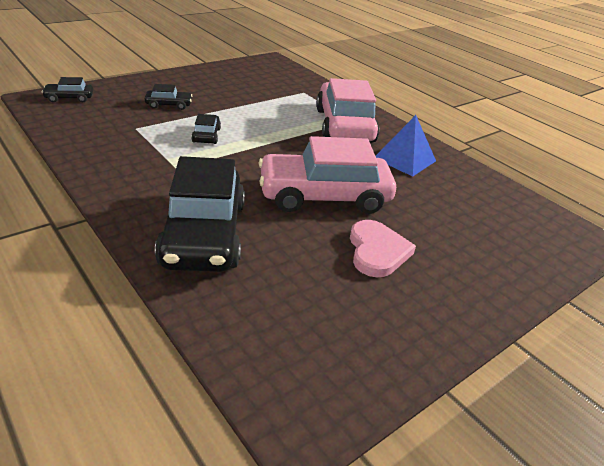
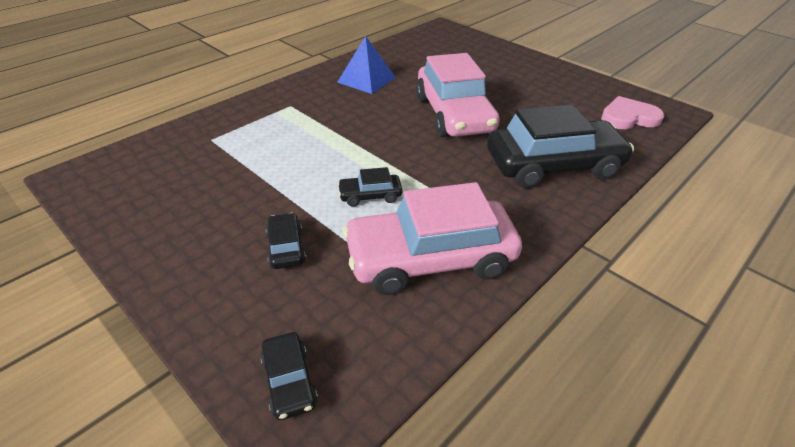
camera: 95 degrees left, 5 degrees up
(344, 125) = (305, 109): pink car -> pink car (430, 259)
(377, 251) = (512, 92): pink heart -> pink heart (629, 117)

